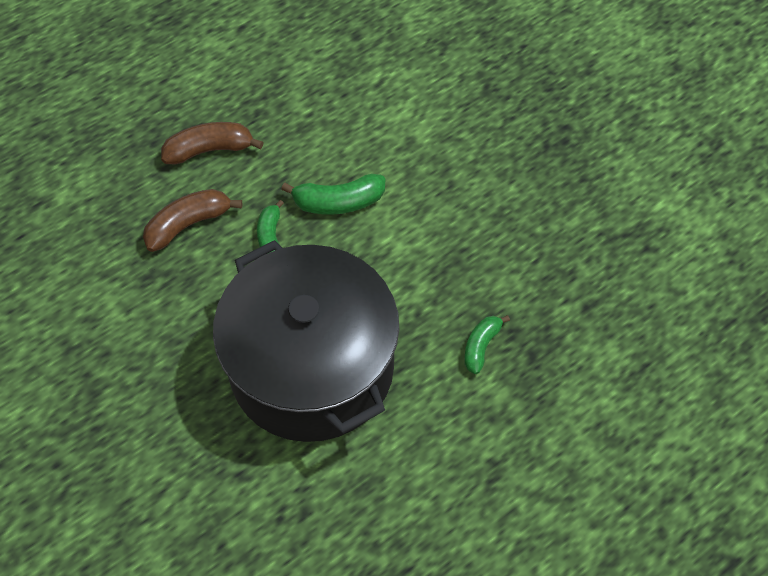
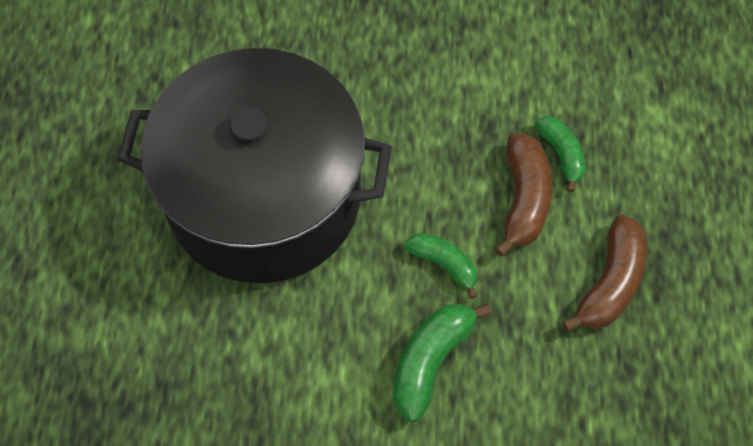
camera: 130 degrees right, 5 degrees up
(481, 346) = (141, 362): green banana -> green banana (561, 154)

